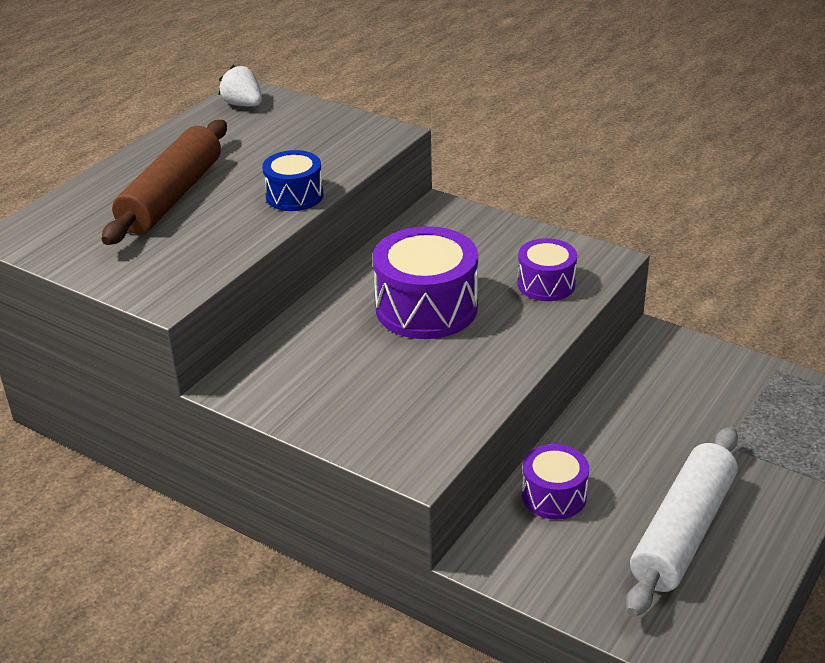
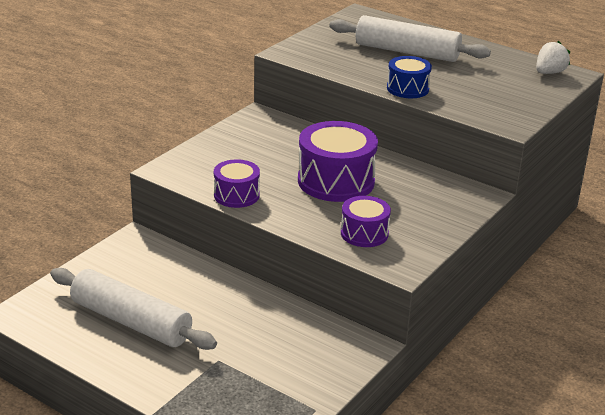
camera: 90 degrees right, 5 degrees down
(171, 196) = (407, 52): brown rolling pin -> white rolling pin
(554, 496) = (183, 271): purple drum -> purple drum (236, 195)

